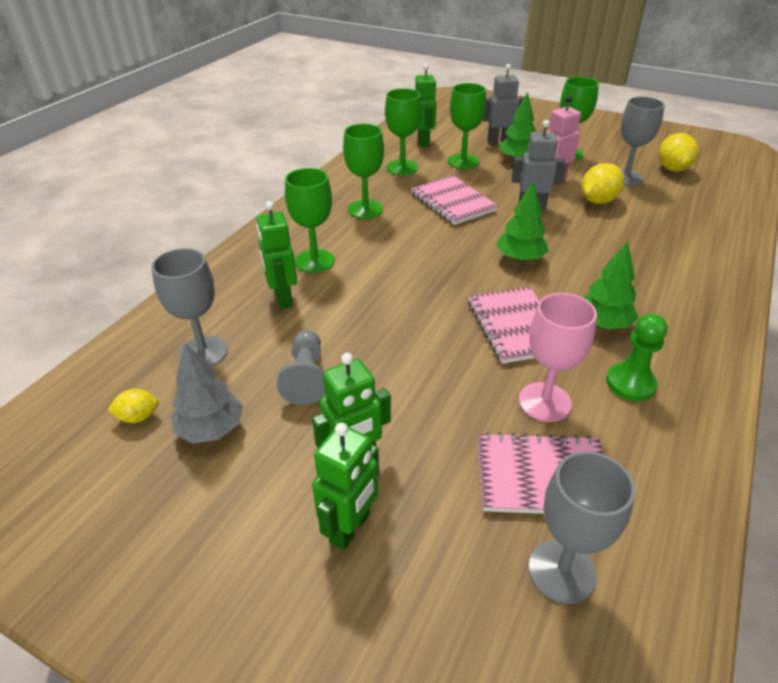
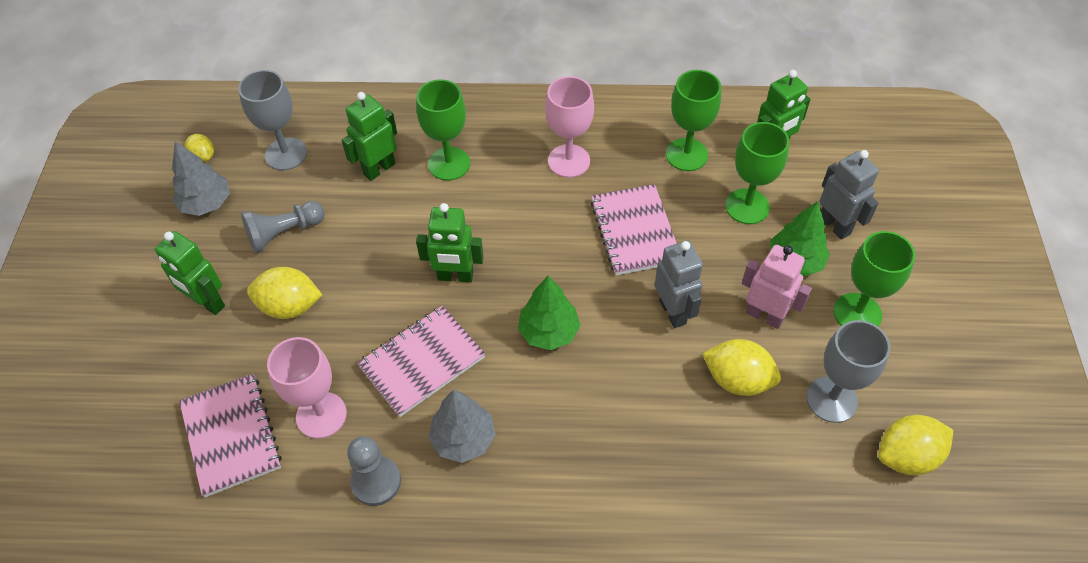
camera: 65 degrees right, 15 degrees up
(350, 528) = (144, 327): green robot -> green robot (455, 276)
(365, 209) = (569, 161): green goblet -> pink goblet
(402, 394) = (290, 306): none -> yellow lemon
(453, 202) = (634, 231): pink notebook -> pink notebook turned 45 degrees counterclockwise
(561, 571) = (144, 471): grey goblet -> none
(603, 324) = (463, 439): green tree -> grey tree
(630, 383) = (376, 482): green pawn -> grey pawn

